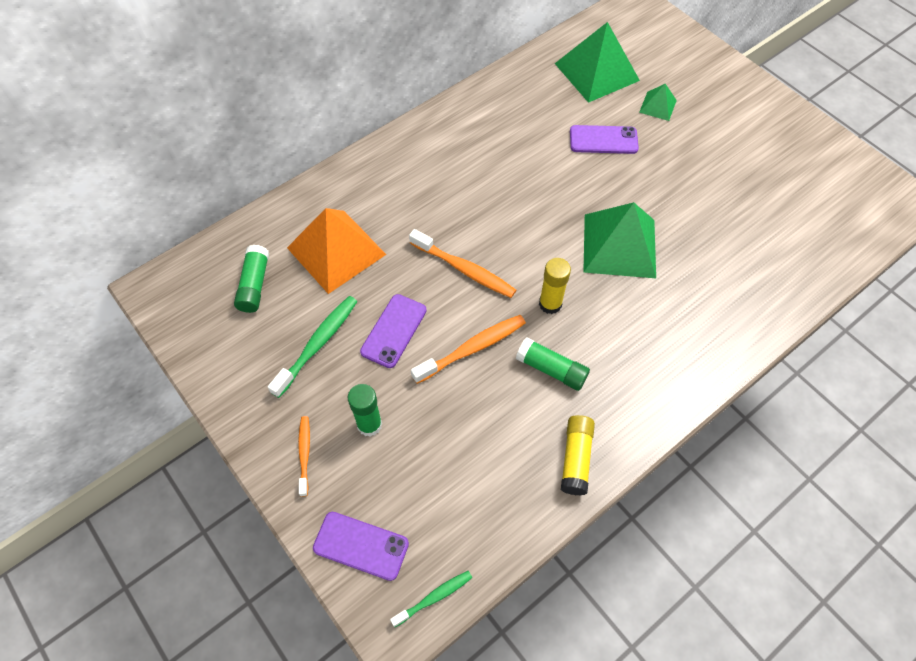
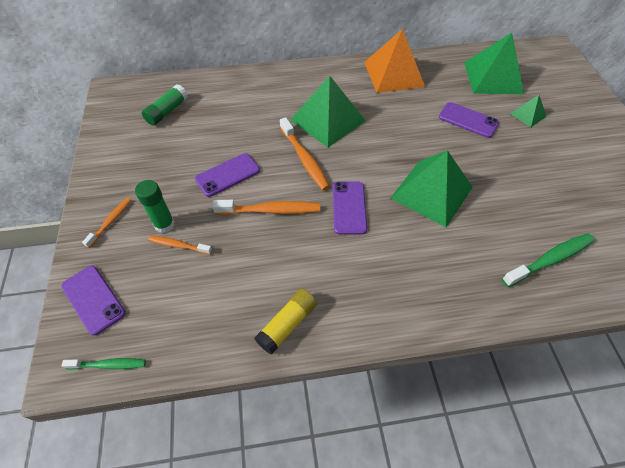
camera: 30 degrees right, 5 degrees down
(318, 344) = (175, 161): green toothbrush -> green toothbrush (550, 259)
(336, 251) = (231, 113): orange pyramid -> orange pyramid (393, 74)
(404, 439) = (178, 245): none -> orange toothbrush
(455, 208) = (328, 120): none -> green pyramid
(550, 304) = (349, 207): yellow glue stick -> purple phone
(551, 369) = (316, 252): green glue stick -> none

